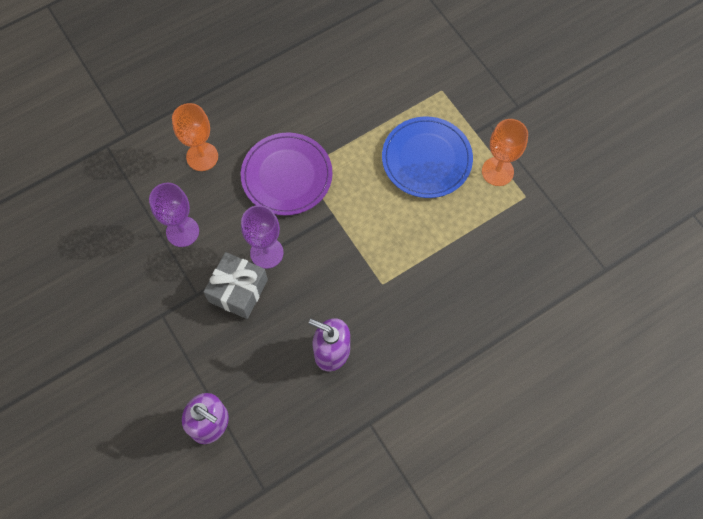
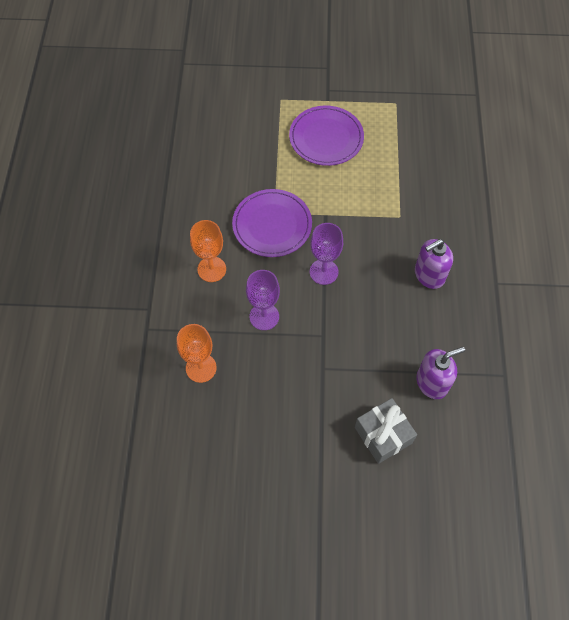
camera: 55 degrees left, 5 degrees down
(238, 290) = (340, 306): grey gift -> grey gift (383, 435)
(426, 159) = (326, 138): blue plate -> purple plate
(497, 171) = (366, 106): orange goblet -> orange goblet (201, 368)

